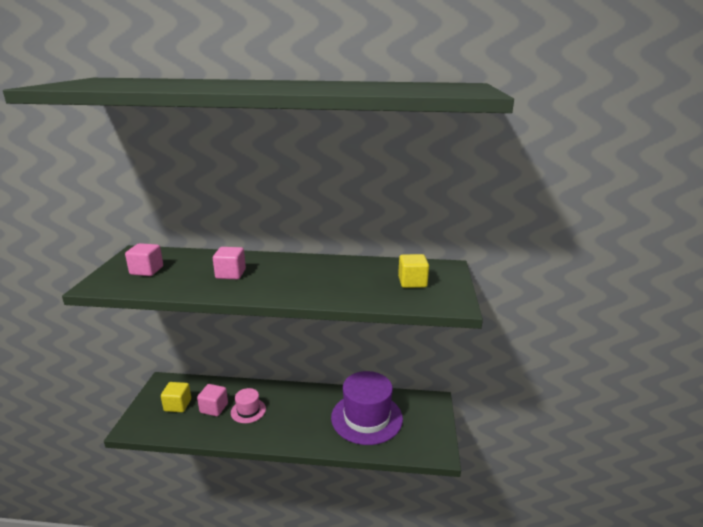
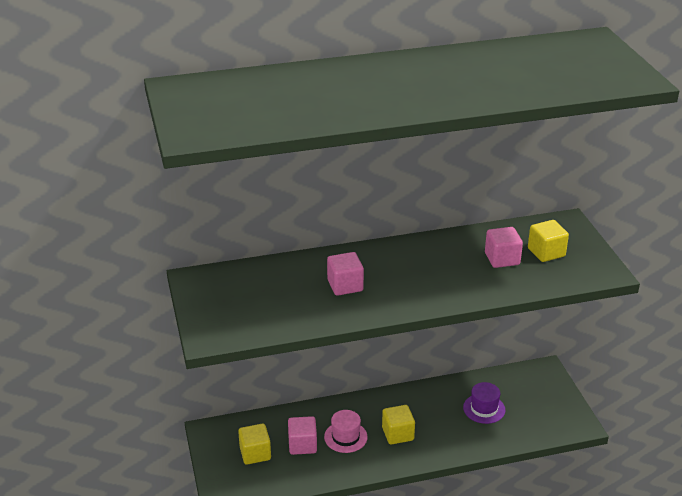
camera: 20 degrees left, 10 degrees up
(146, 270) = (242, 303): pink cube -> pink cube (502, 259)
(287, 419) = (398, 434): none -> yellow cube
(366, 418) = (484, 408): purple hat -> purple hat, size x0.49

